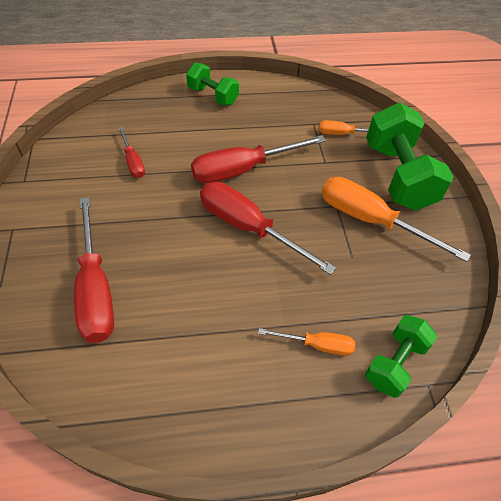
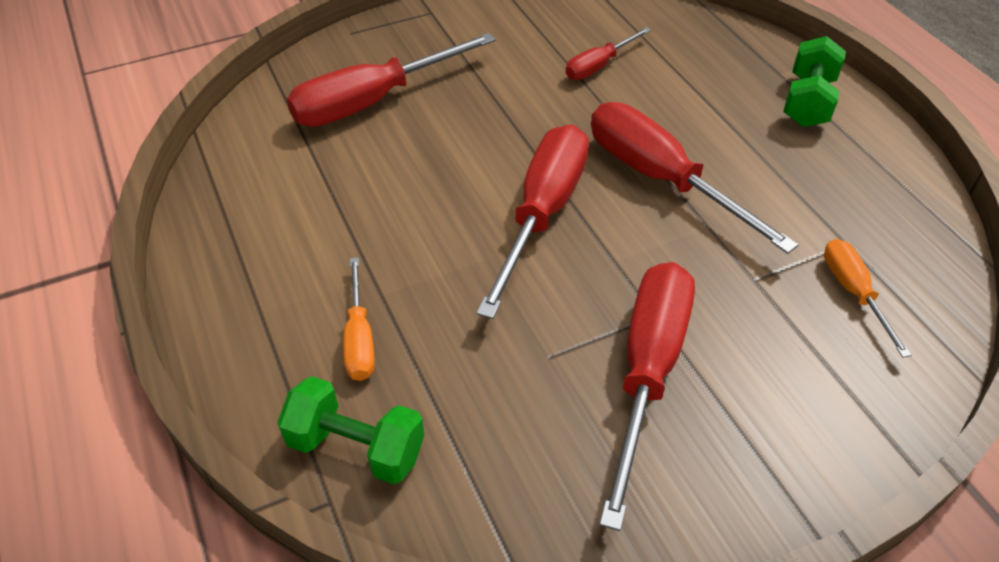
camera: 75 degrees right, 5 degrees down
(371, 220) = (647, 372): orange screwdriver -> red screwdriver
(398, 176) = (797, 401): green dumbbell -> none

